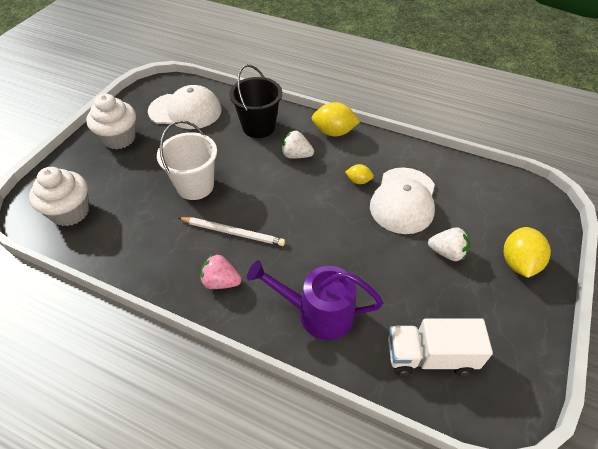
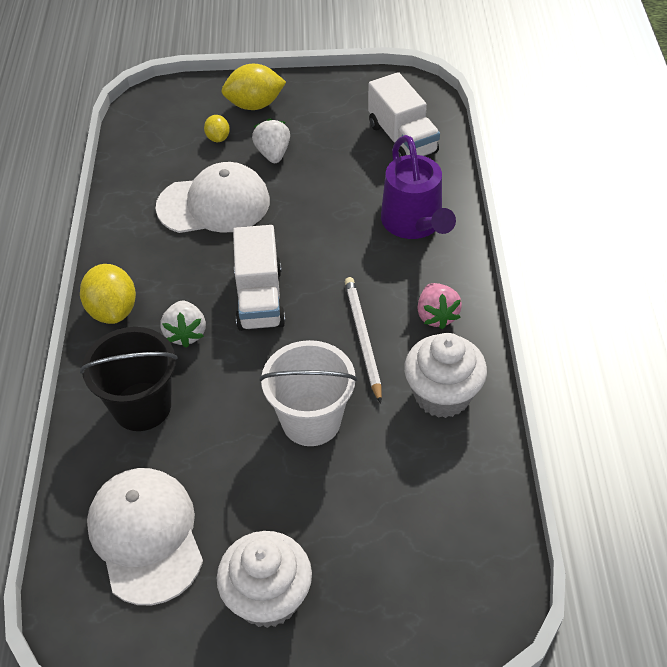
camera: 115 degrees left, 0 degrees up
(70, 212) = (453, 550): white cupcake -> white cupcake (442, 395)
(301, 195) = (259, 298): none -> white truck
(358, 181) = (202, 253): yellow lemon -> yellow lemon (218, 138)

